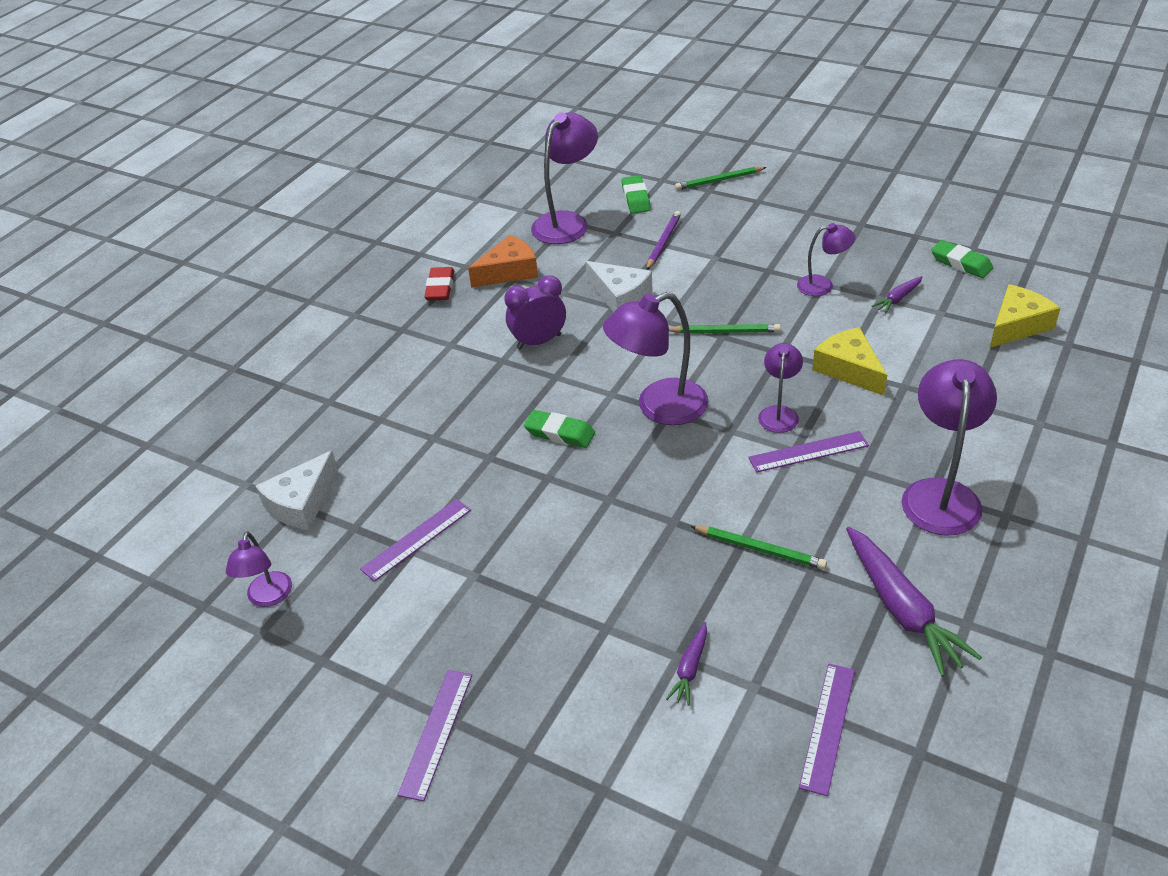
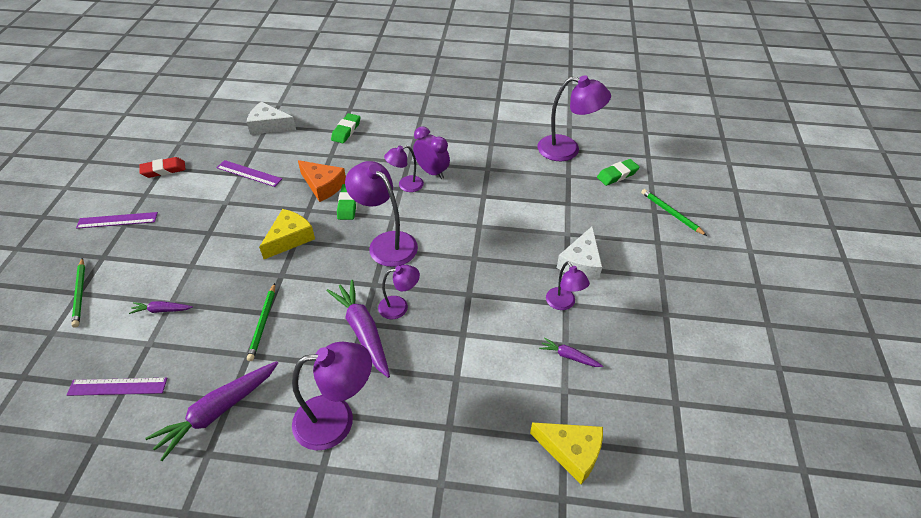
camera: 65 degrees right, 5 degrees up
(268, 597) = (202, 137): purple lamp -> purple lamp (405, 185)
(440, 288) = (467, 117): red eraser -> red eraser (163, 170)
(509, 271) = (498, 140): orange cheese -> orange cheese (323, 186)
(620, 296) = (496, 196): white cheese -> white cheese (581, 263)
(663, 242) = (570, 202): purple pencil -> none
(724, 332) = (479, 258): green pencil -> green pencil (80, 294)
(808, 452) = (363, 331): purple ruler -> purple carrot
(849, 369) = (464, 339): yellow cheese -> yellow cheese (289, 238)
(961, 263) = (645, 396): green eraser -> green eraser (346, 131)

